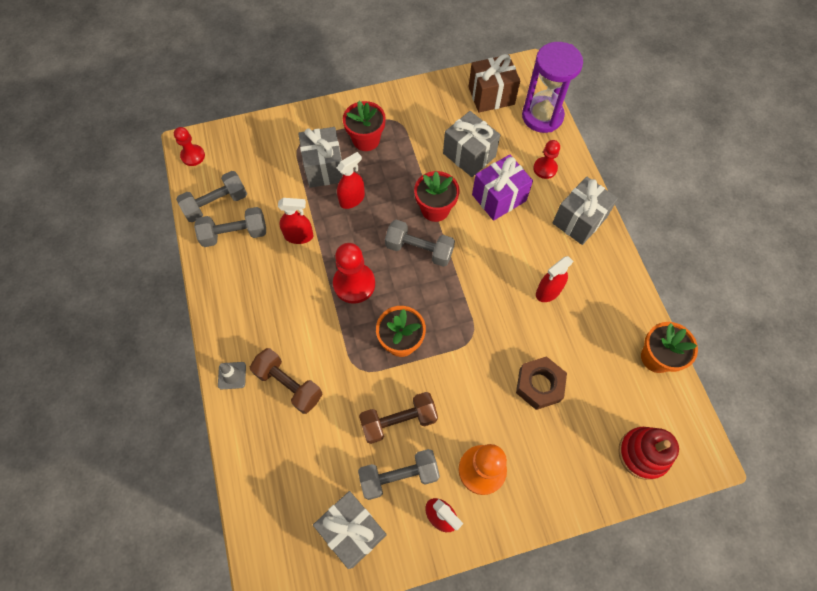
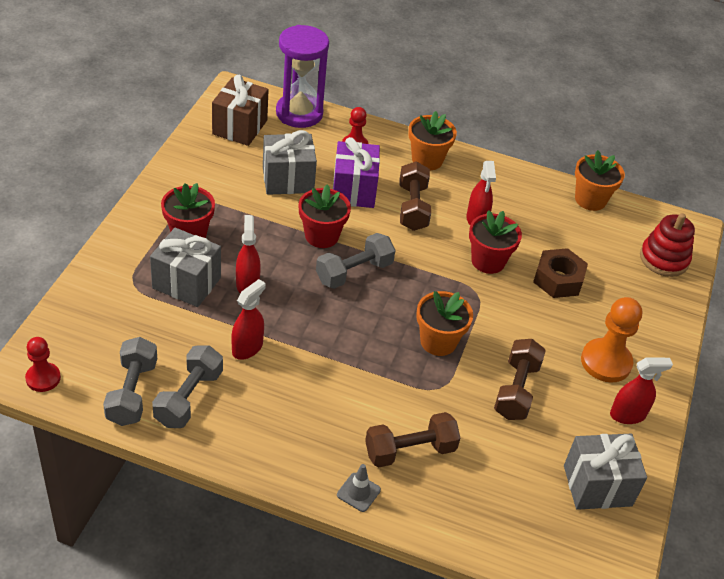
camera: 60 degrees left, 20 degrees down
(354, 284) = (345, 338): red pawn -> none
(399, 476) = (570, 421): grey dumbbell -> none
(511, 325) = (488, 261): none -> red flower pot
(518, 243) = (412, 207): none -> brown dumbbell
(579, 220) = (427, 160): grey gift -> orange flower pot

